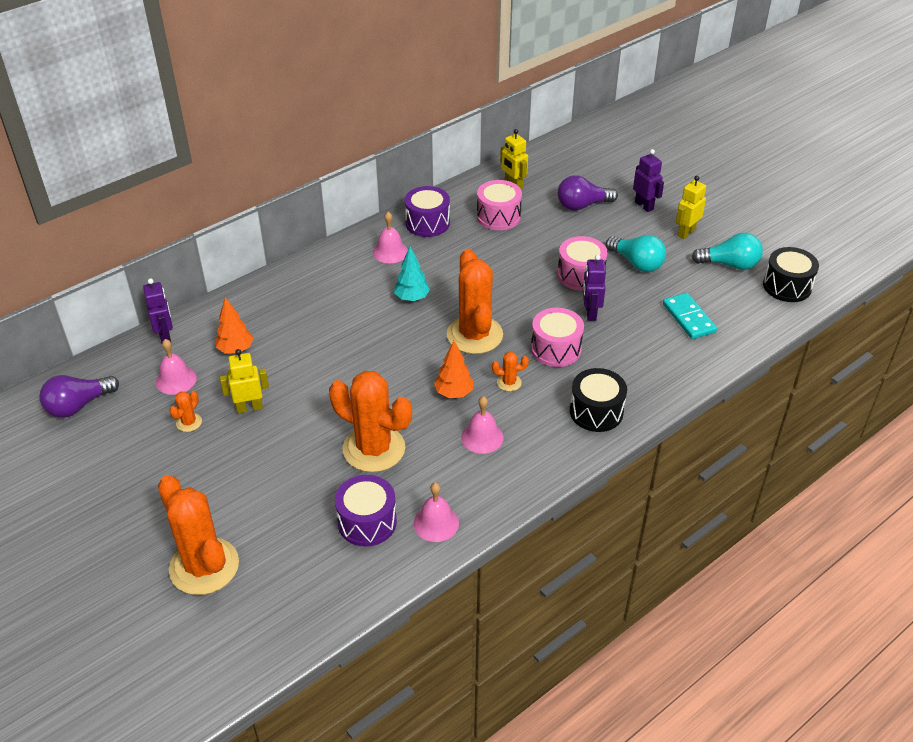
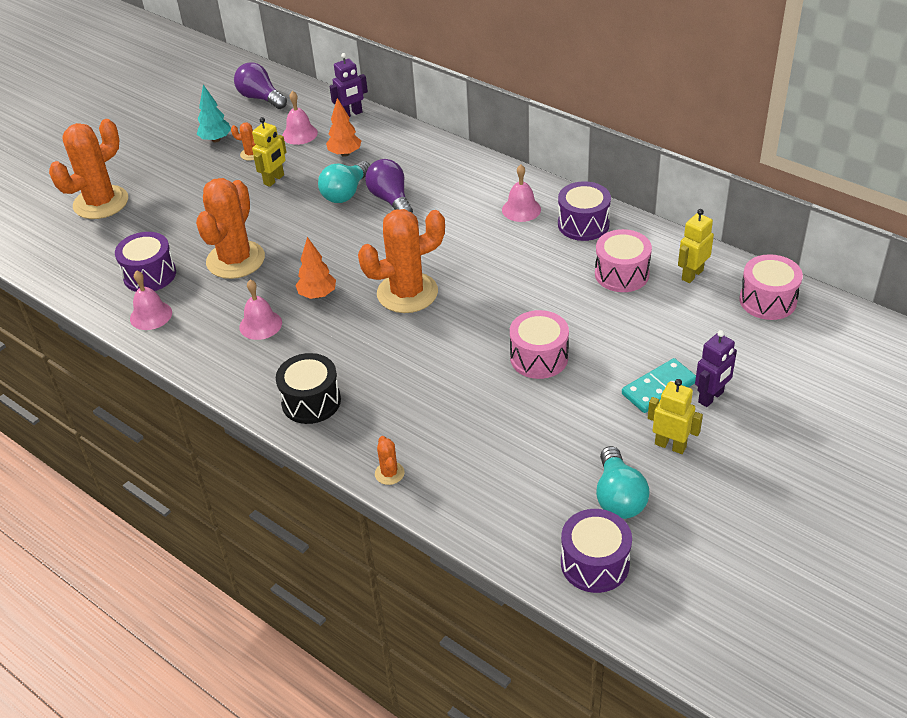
camera: 80 degrees right, 0 degrees up
(249, 408) = (274, 180): yellow robot -> yellow robot turned 60 degrees clockwise
(412, 298) = (451, 239): turquoise tree -> turquoise tree (216, 140)
(509, 382) = (341, 330): orange cactus -> orange cactus (389, 473)
(556, 349) = (402, 356): pink drum -> pink drum (767, 300)
(582, 205) = (681, 339): purple light bulb -> purple light bulb (391, 200)
(590, 313) = (472, 375): purple robot -> none
(637, 263) = (582, 404): turquoise light bulb -> turquoise light bulb (345, 193)
(688, 318) = (491, 464): turquoise domino -> turquoise domino (659, 388)
(787, 286) = (595, 563): black drum -> purple drum

